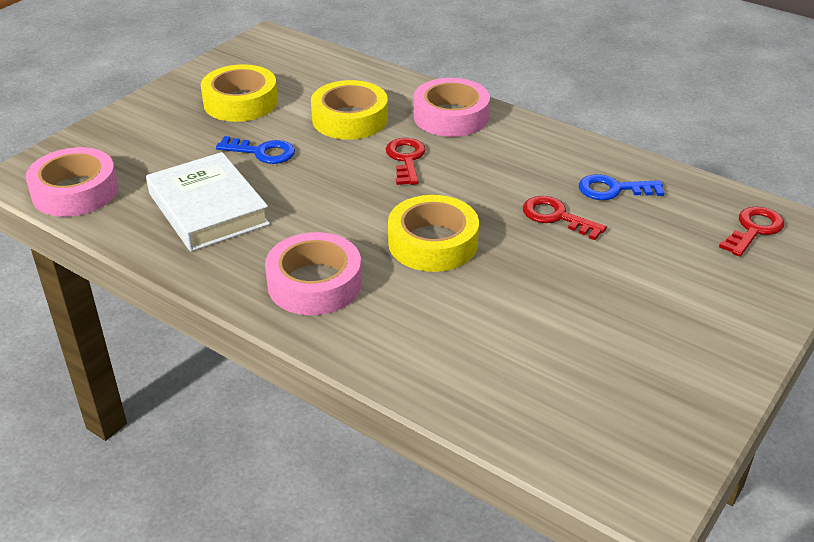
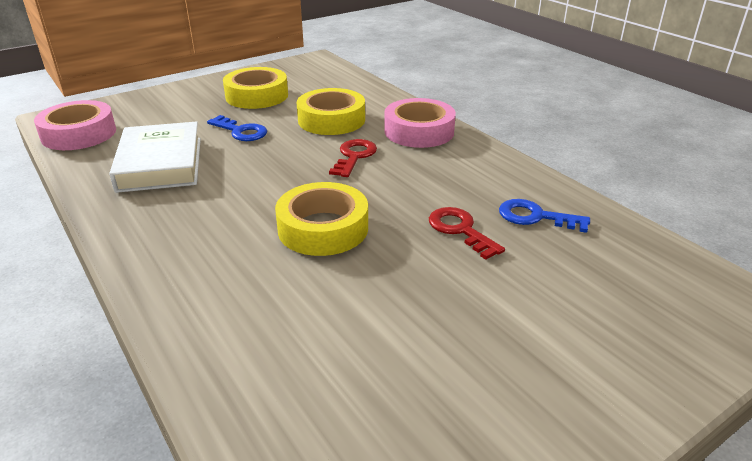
camera: 20 degrees right, 5 degrees down
(314, 283) = (189, 240): pink tape -> none
(753, 229) = (677, 287): red key -> none

